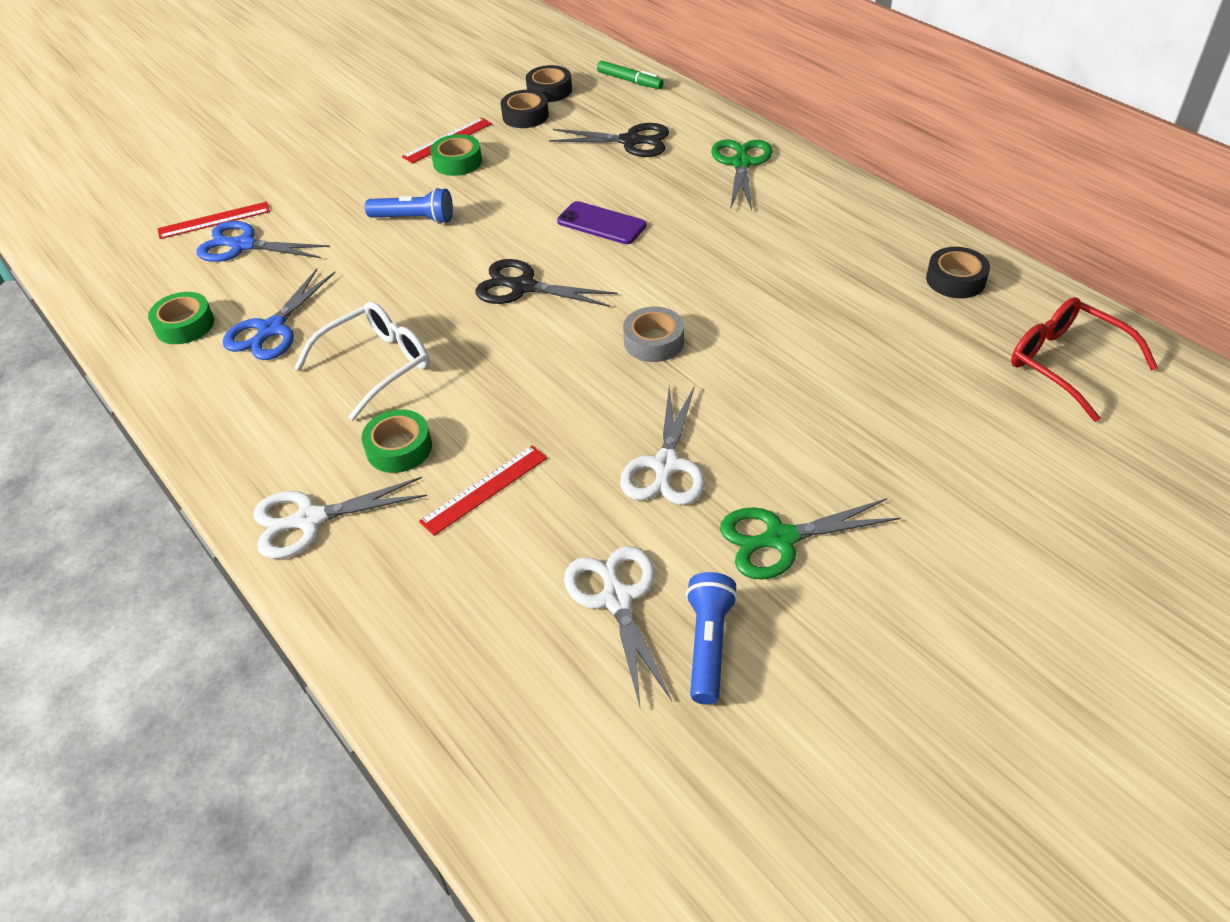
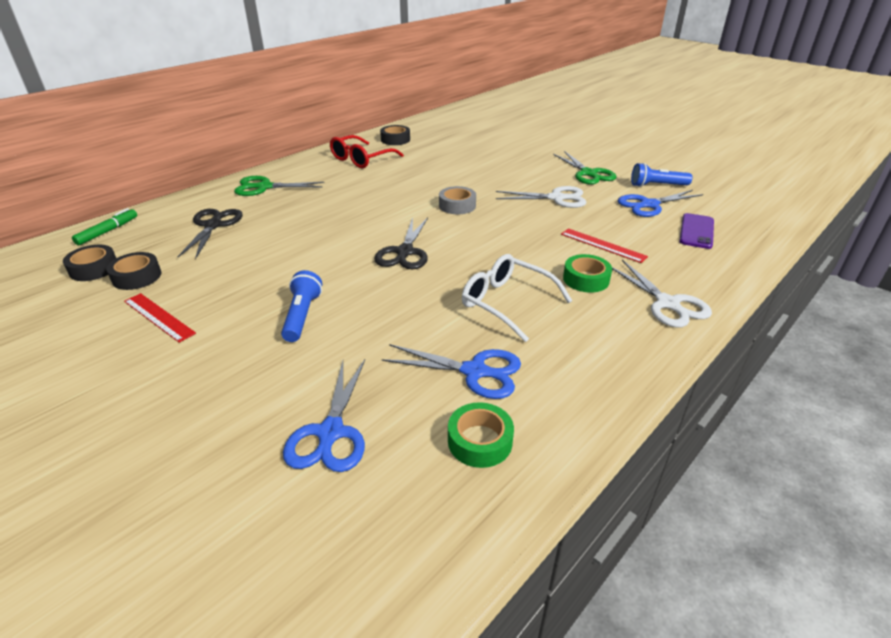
camera: 100 degrees left, 10 degrees down
(214, 220) = (268, 480): red ruler -> none
(457, 162) = (206, 305): green tape -> none
(601, 223) = (327, 229): purple phone -> purple phone (696, 231)
(617, 598) = (649, 205): white scissors -> blue scissors
(1066, 364) = (454, 125): red glasses -> red glasses (361, 159)

